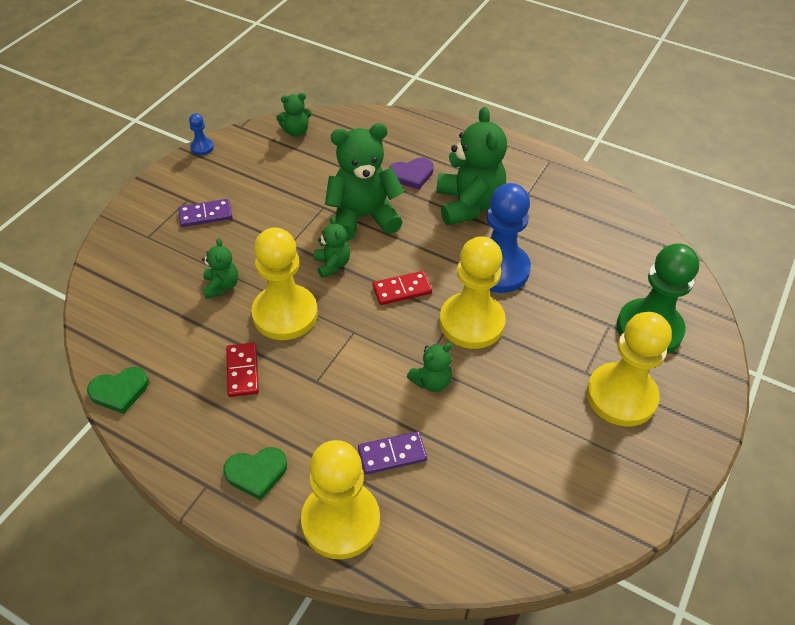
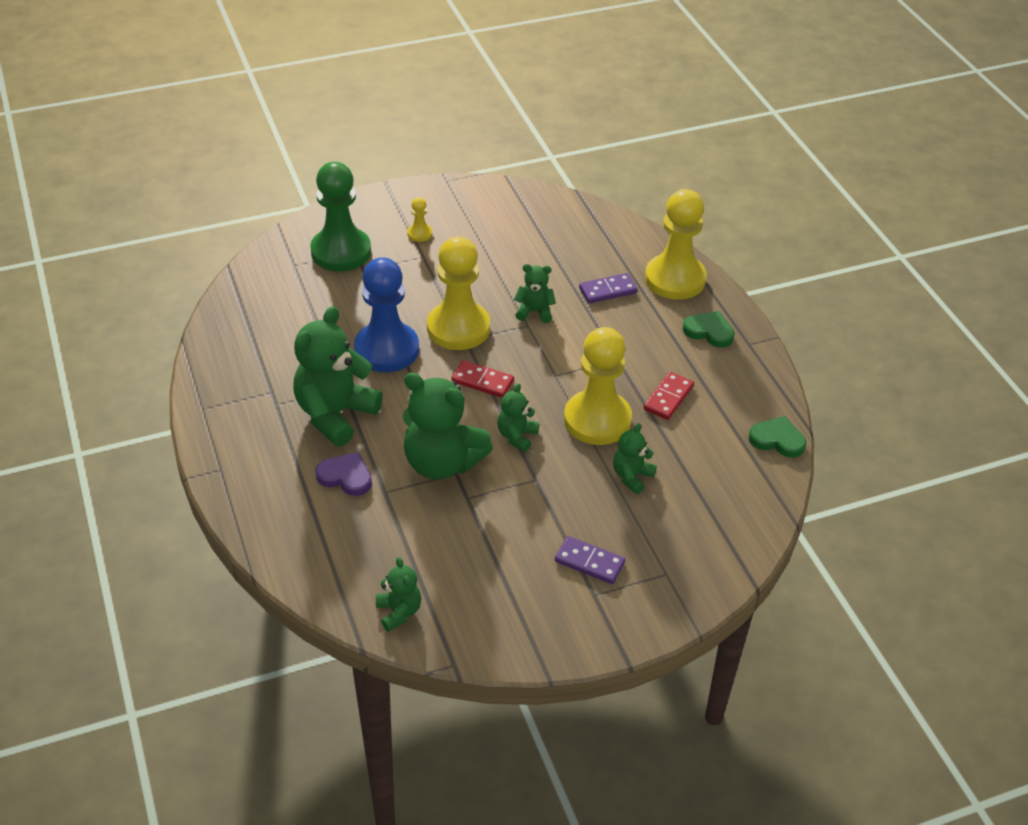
camera: 140 degrees left, 5 degrees down
(202, 147) = (524, 660): blue pawn -> none
(296, 131) = (399, 612): green teddy bear -> green teddy bear turned 45 degrees clockwise
(392, 454) = (608, 290): purple domino -> purple domino turned 45 degrees counterclockwise
(621, 396) = (419, 234): yellow pawn -> yellow pawn, size x0.42

